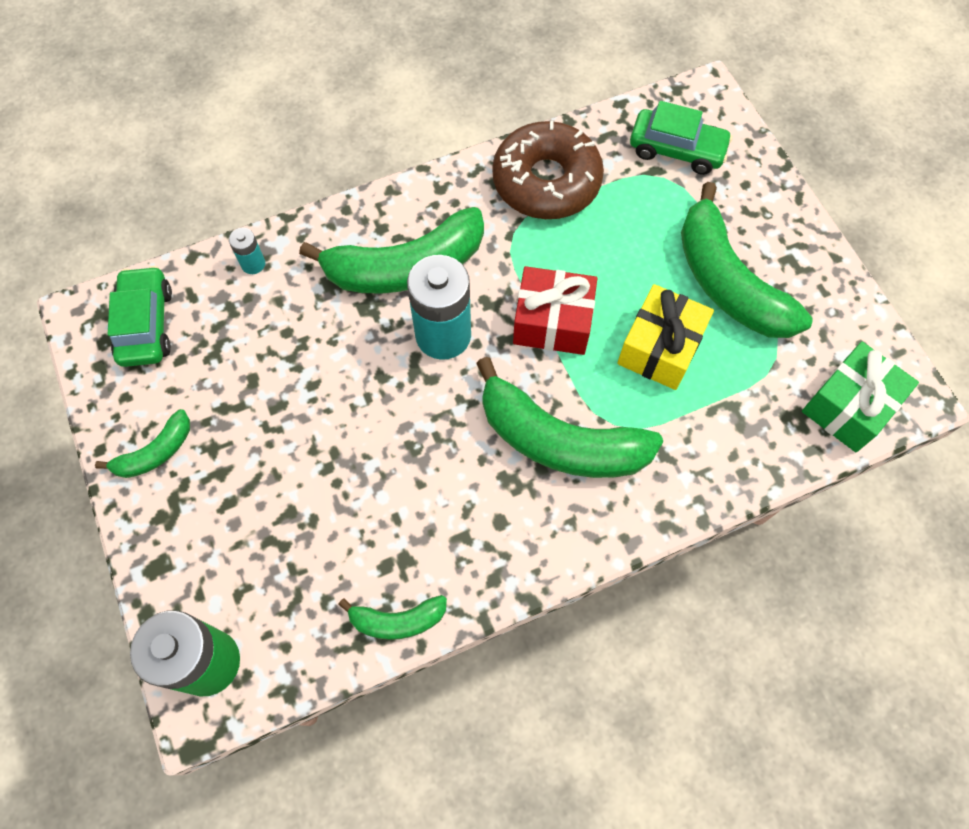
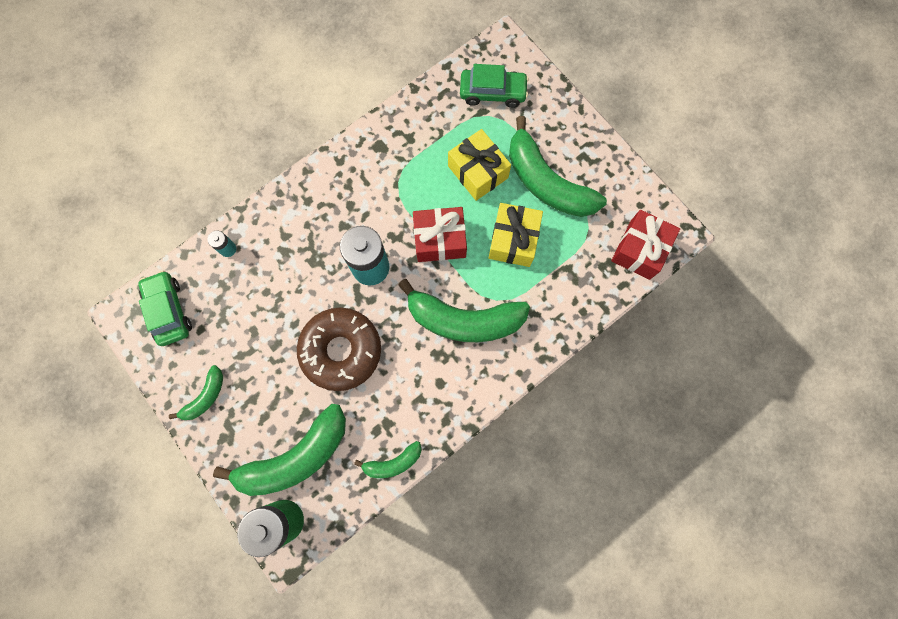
camera: 15 degrees left, 10 degrees up
(406, 267) = (332, 225): green banana -> green banana (295, 457)
(546, 181) = (410, 138): brown donut -> brown donut (341, 350)
(630, 245) = (478, 172): none -> yellow gift
(849, 407) = (640, 250): green gift -> red gift

